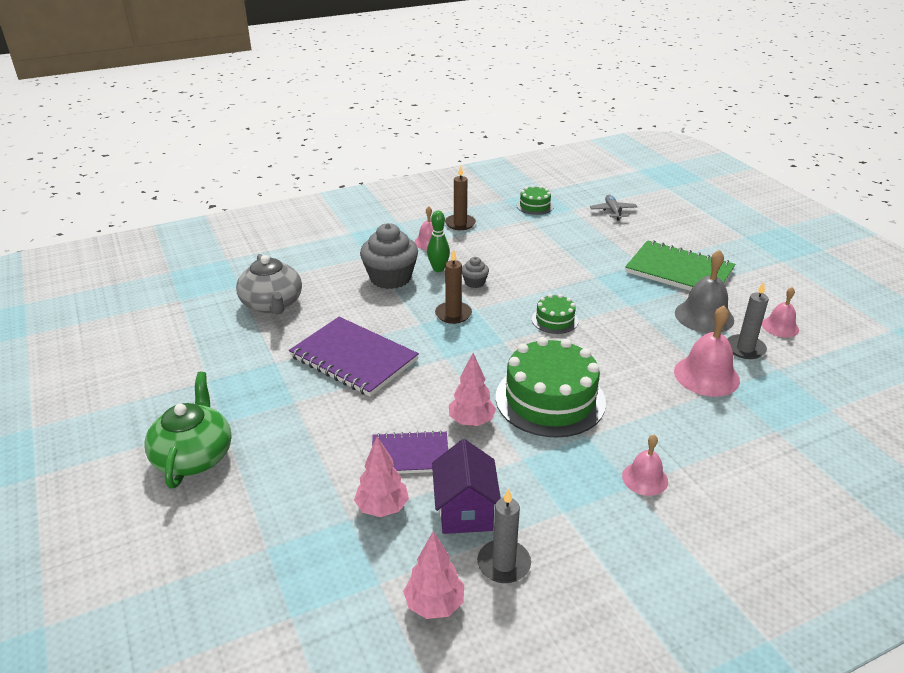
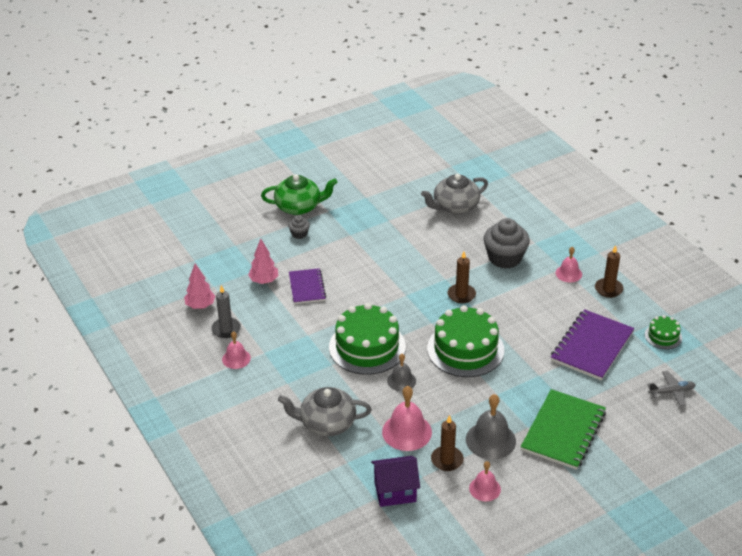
camera: 85 degrees right, 5 degrees up
(353, 358) = (398, 253): purple notebook -> purple notebook (591, 346)
(438, 269) = (525, 282): green bowling pin -> none
(465, 511) = (263, 313): purple house -> purple house (395, 491)
(471, 421) = (340, 311): pink tree -> none
(474, 282) = (510, 303): grey cupcake -> grey cupcake (299, 234)
(554, 320) = (465, 349): green cake -> green cake, size x2.06
(615, 373) = (401, 381): none -> grey bell
(645, 478) = (294, 389): pink bell -> pink bell (236, 358)
(708, 446) = (327, 423): none -> grey teapot
(745, 349) = (447, 460): grey candle -> brown candle

